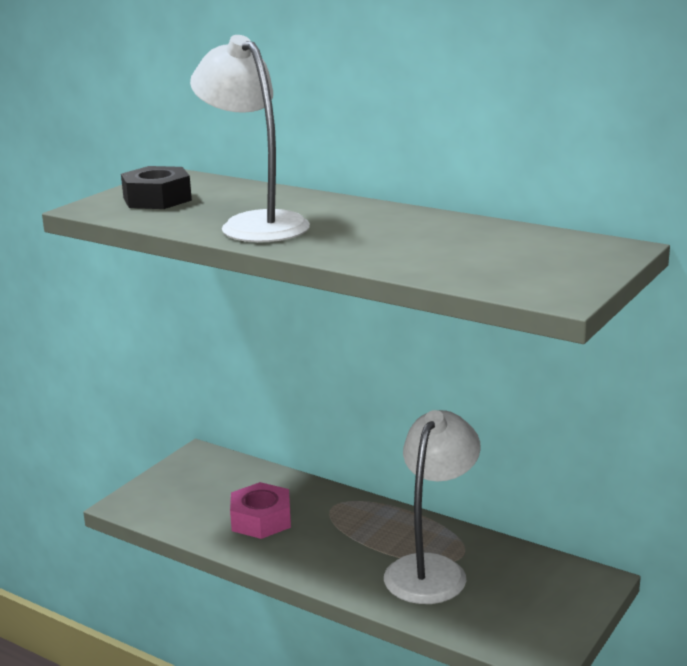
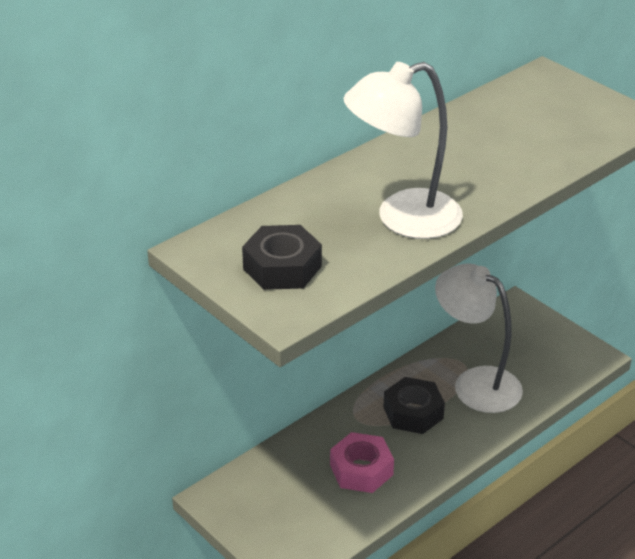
camera: 75 degrees left, 15 degrees up
(360, 536) = (413, 413): none -> black nut

